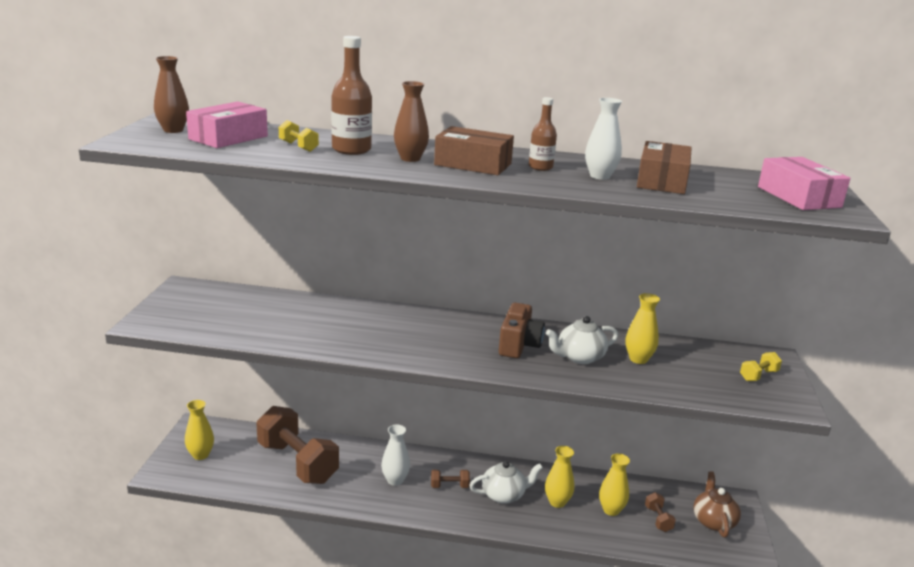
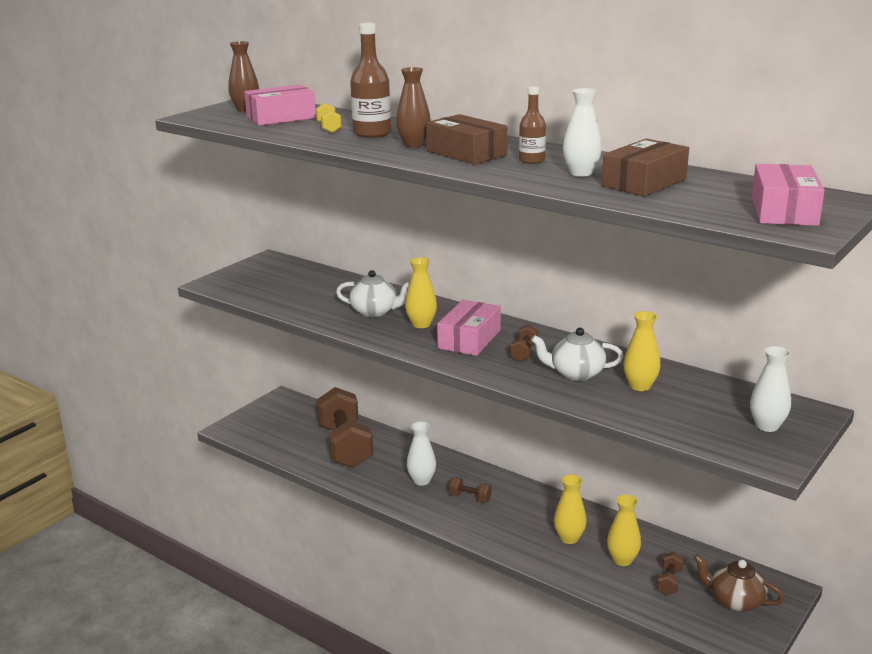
camera: 30 degrees right, 0 degrees up
(200, 455) = (269, 422): yellow vase -> yellow vase (421, 324)
(460, 340) = (469, 339): none -> pink box
(504, 495) = (518, 518): white teapot -> white teapot (375, 311)
(519, 345) = (524, 352): brown camera -> brown dumbbell
(713, 521) = (735, 601): brown teapot -> brown teapot turned 90 degrees counterclockwise
(758, 375) = (767, 426): yellow dumbbell -> white vase

